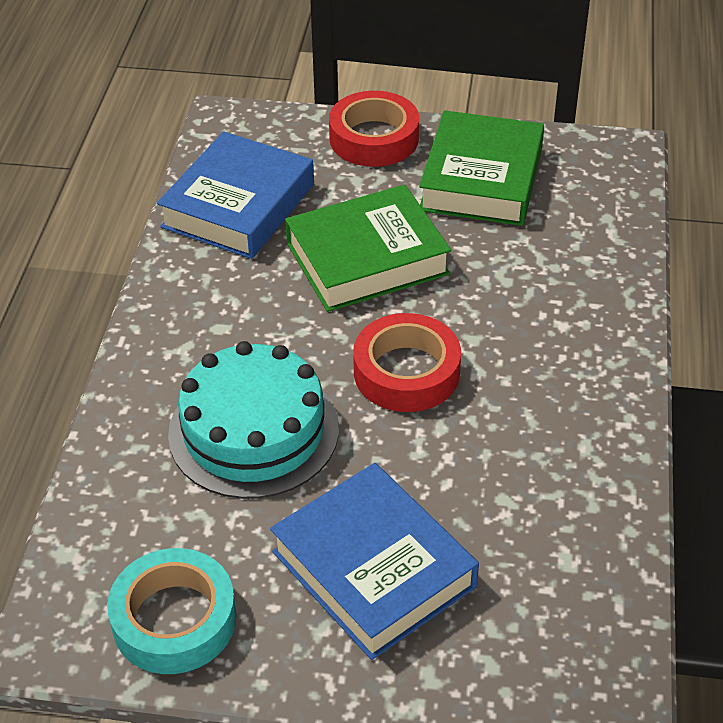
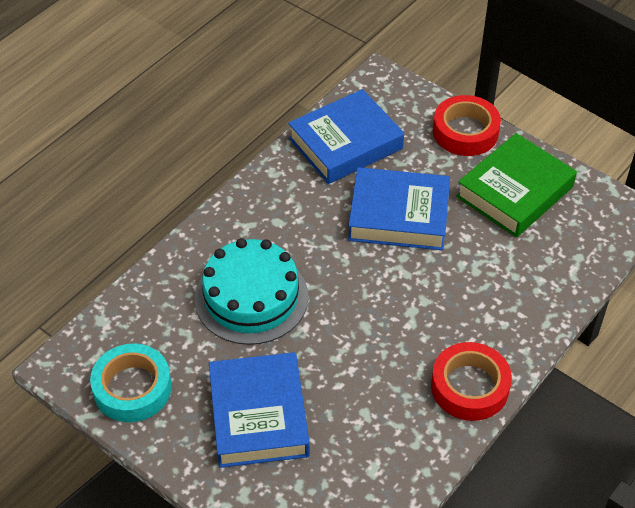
camera: 30 degrees right, 5 degrees up
(367, 258) = (398, 215): green book -> blue book
(406, 372) = (367, 303): red tape -> red tape (469, 387)

